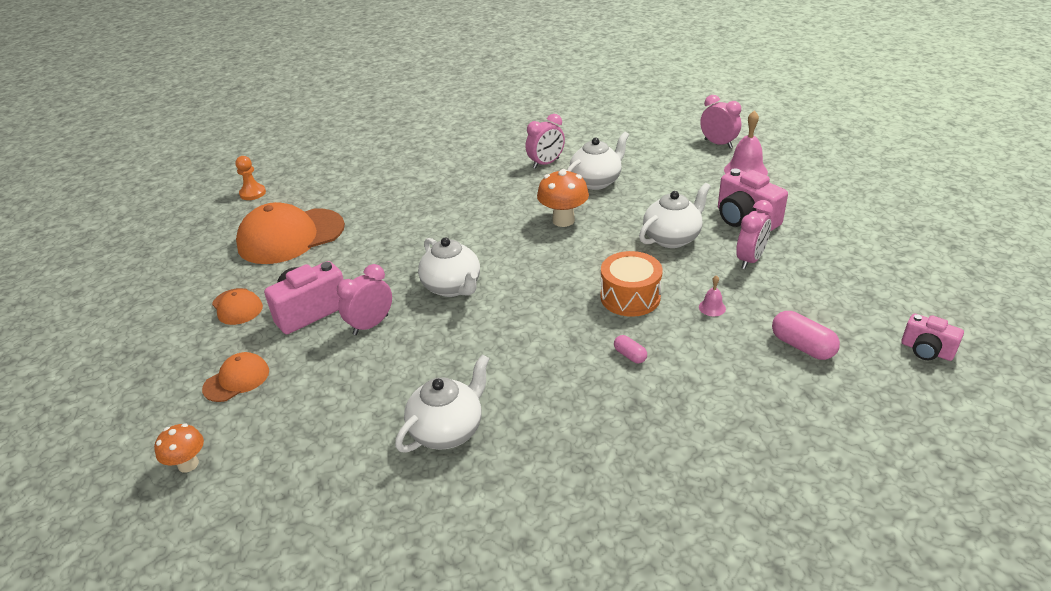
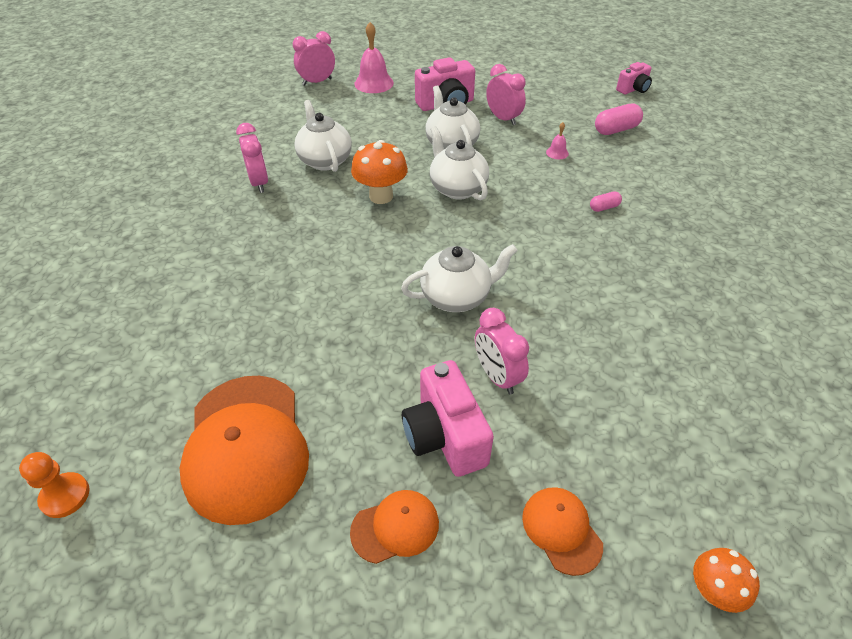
camera: 75 degrees left, 10 degrees up
(448, 430) = (680, 337): white teapot -> white teapot (457, 188)
(630, 297) = (526, 188): orange drum -> none

